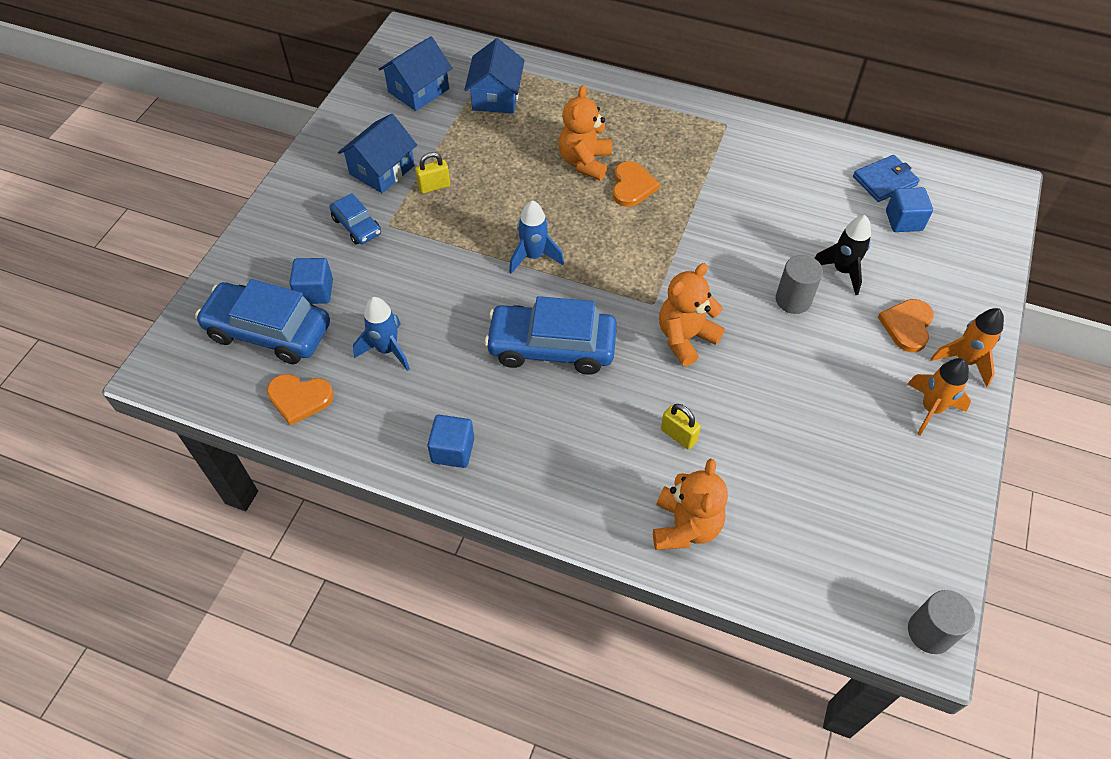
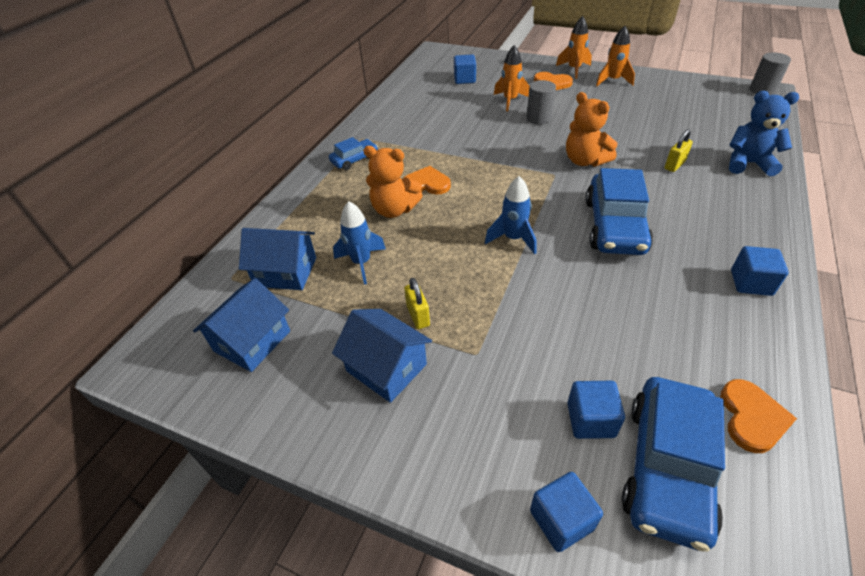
camera: 85 degrees left, 10 degrees down
(244, 265) = (561, 520): none -> blue cube
(357, 226) = (480, 385): blue car -> blue car (354, 160)
(387, 350) = (655, 340): blue rocket -> blue rocket (361, 263)
(418, 90) = (252, 341): blue house -> blue house turned 75 degrees clockwise
(685, 526) = (748, 164): orange teddy bear -> blue teddy bear
(842, 271) = (510, 100): black rocket -> orange rocket
(884, 181) = (429, 83): blue wallet -> none

